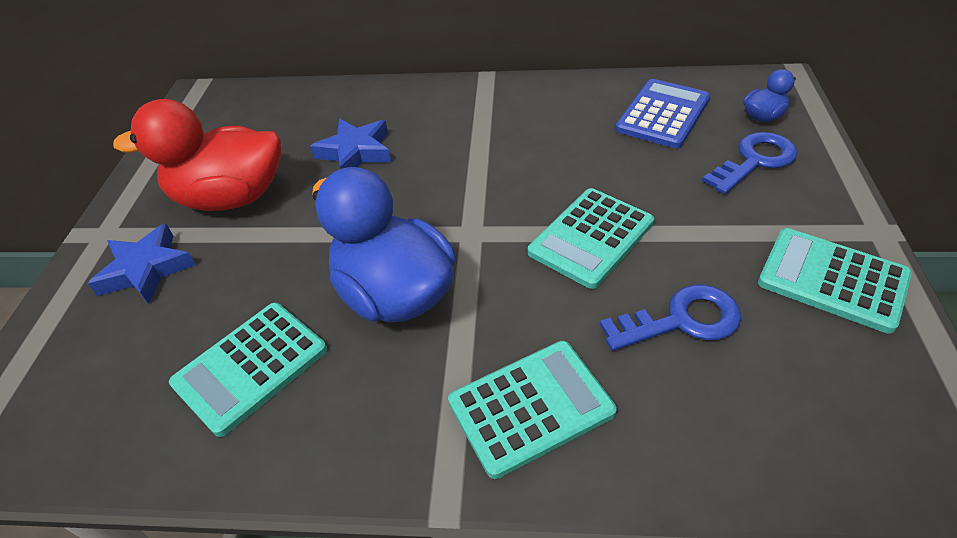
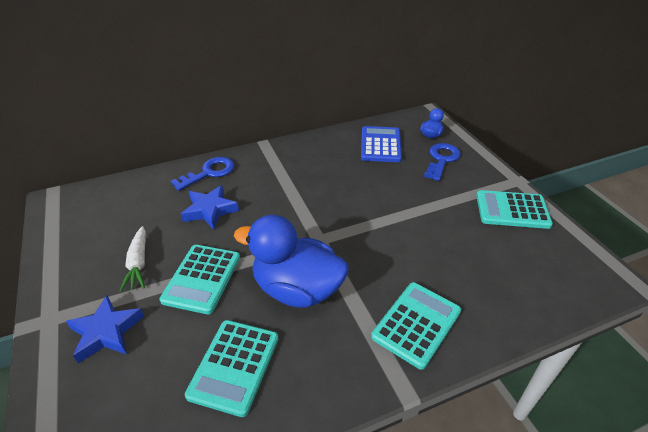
camera: 30 degrees left, 5 degrees down
(231, 197) = (138, 264): red duck -> white carrot
(591, 238) = (387, 223): turquoise calculator -> turquoise calculator (202, 278)
(681, 320) = (459, 252): blue key -> blue key (209, 173)

